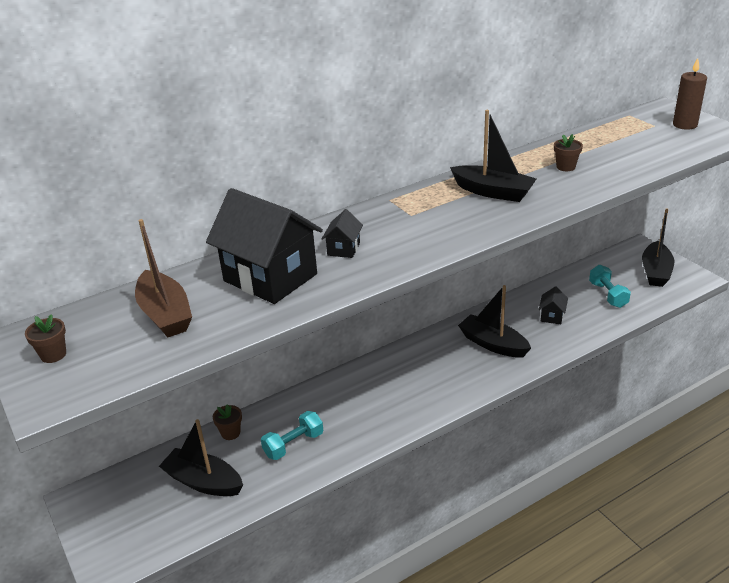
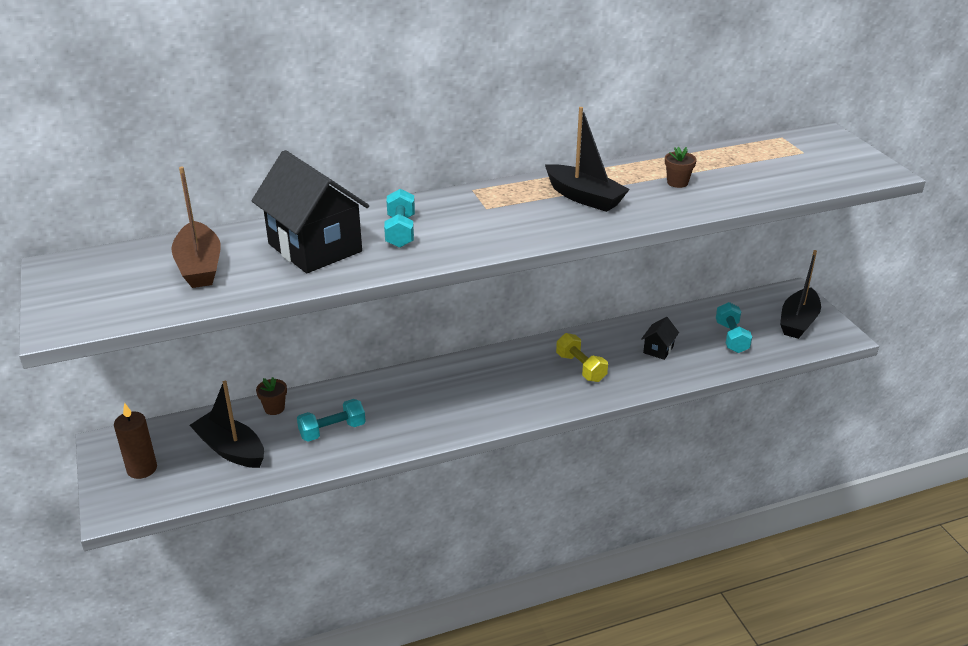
camera: 10 degrees right, 0 degrees up
(53, 355) = (82, 286): brown flower pot -> none
(343, 249) = (400, 231): black house -> turquoise dumbbell
(493, 344) = (580, 368): black boat -> yellow dumbbell
(685, 125) = (838, 156): brown candle -> brown candle (142, 469)

